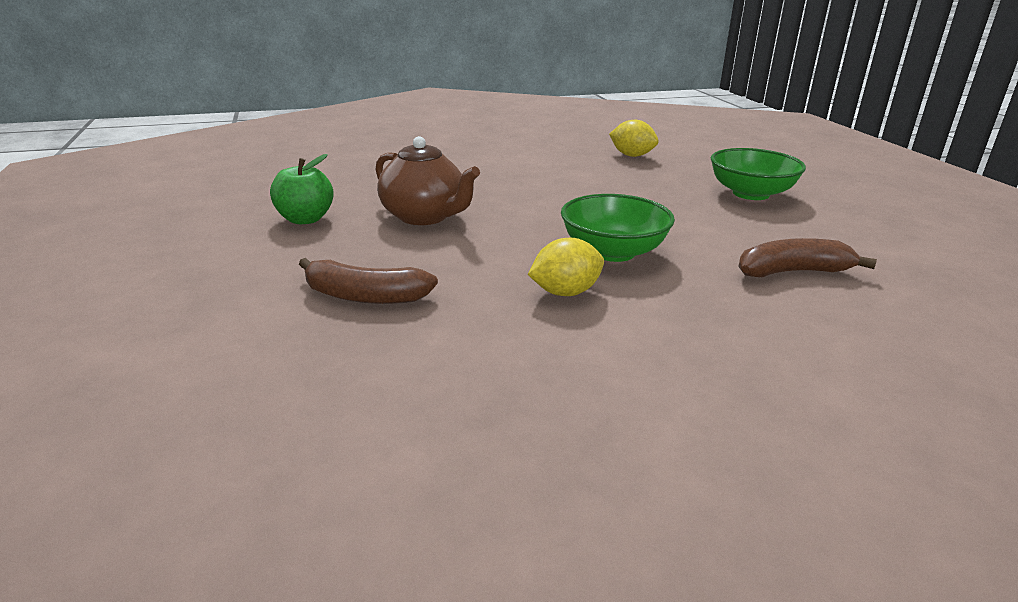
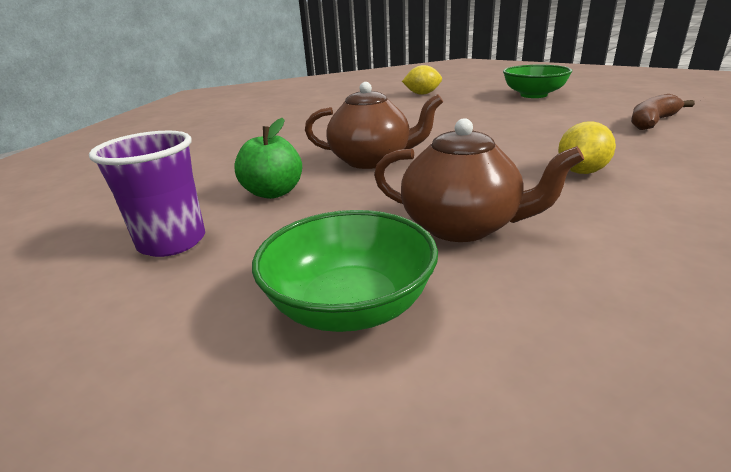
camera: 30 degrees left, 0 degrees up
(189, 233) = (172, 242): none -> purple cup
(365, 296) = (462, 226): brown banana -> brown teapot
(613, 252) = (545, 142): green bowl -> green bowl (350, 305)

